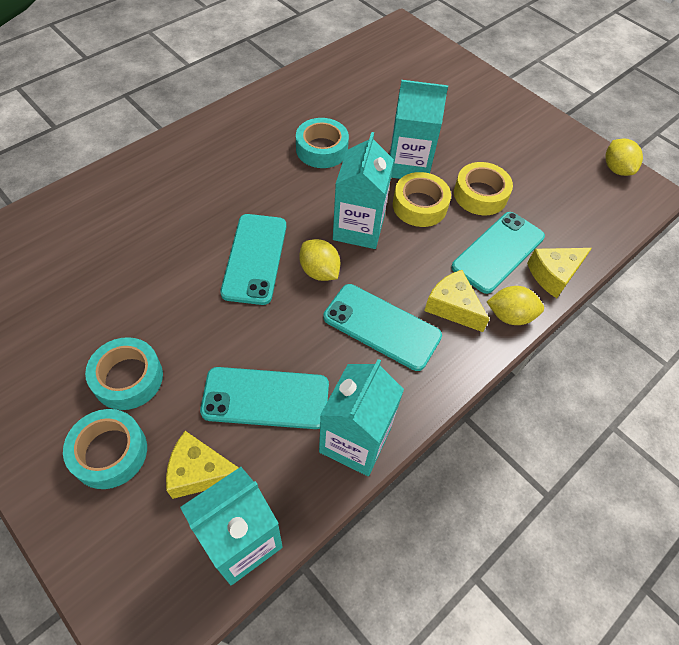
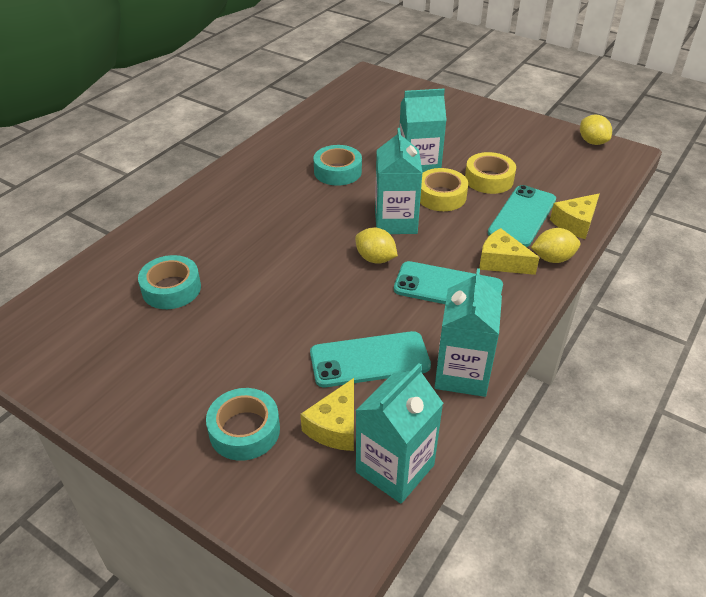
camera: 10 degrees left, 15 degrees down
(128, 378) = (237, 371): turquoise tape -> turquoise tape (171, 289)
(200, 472) = (335, 426): yellow cheese -> yellow cheese turned 60 degrees counterclockwise
(254, 258) = (313, 260): turquoise phone -> none

